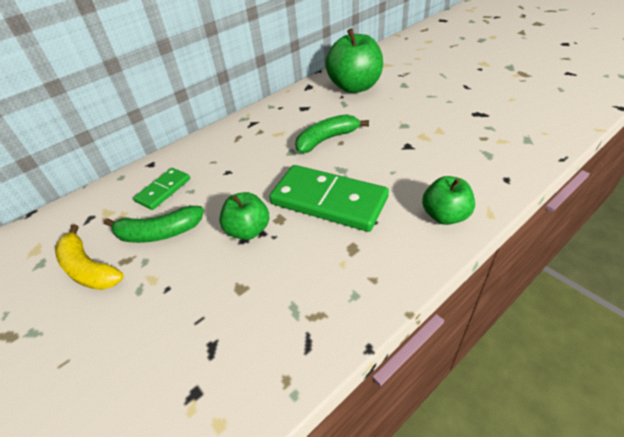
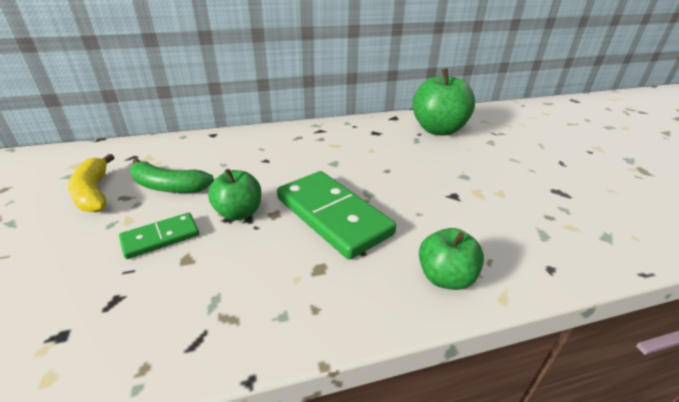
camera: 20 degrees right, 10 degrees down
(163, 190) = (203, 156): green domino -> green domino (161, 237)
(327, 139) = (375, 163): green banana -> none

